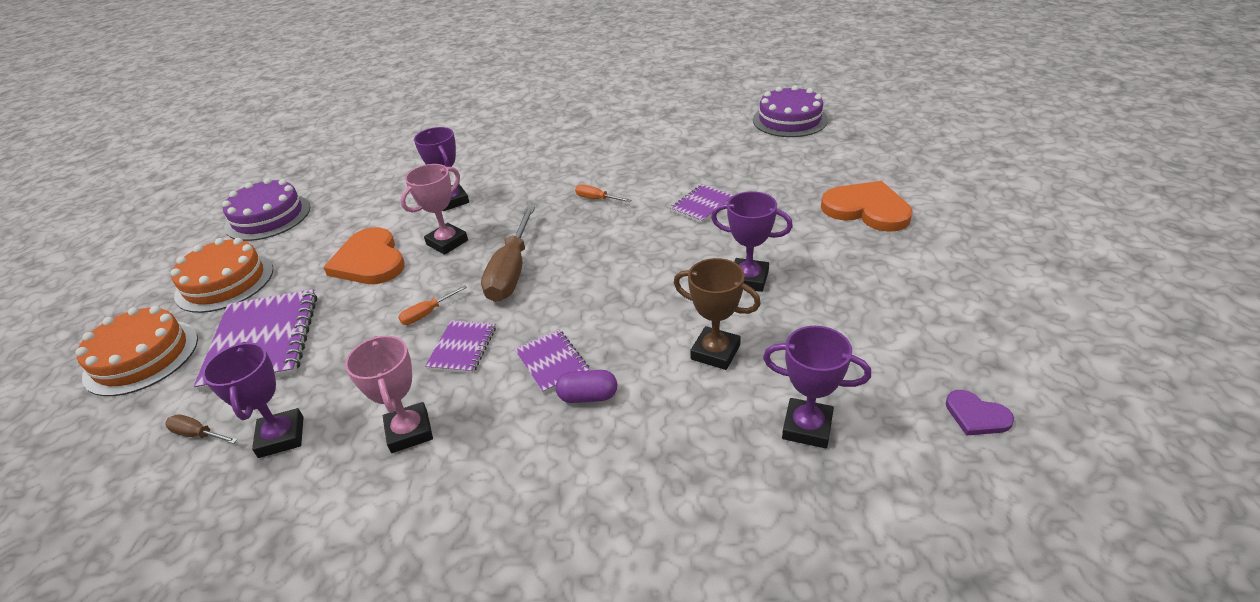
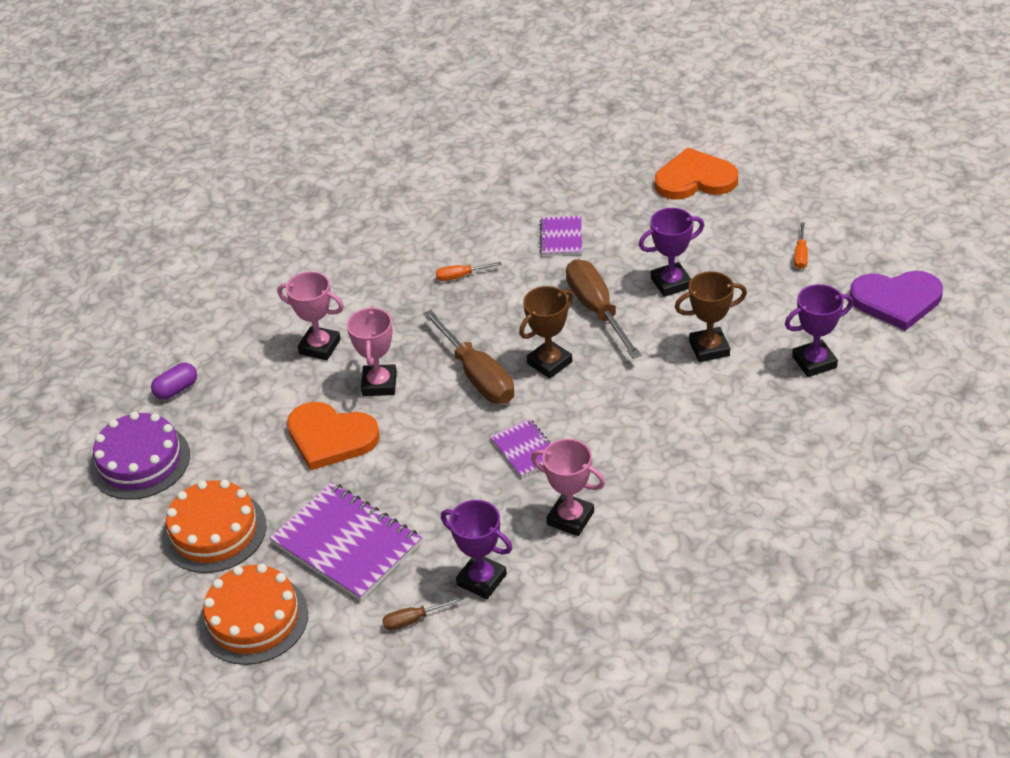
camera: 40 degrees left, 5 degrees up
(427, 313) = (457, 444): orange screwdriver -> orange screwdriver (800, 255)
(452, 201) = (319, 347): purple trophy -> pink trophy
(552, 363) = (607, 420): purple notebook -> none
(572, 290) = (549, 362): none -> brown trophy
(588, 396) = (661, 425): purple capsule -> purple capsule (176, 389)
(660, 269) = (596, 309): none -> brown screwdriver
(789, 120) = (536, 111): purple cake -> none
(976, 415) = (896, 300): purple heart -> purple heart, size x1.99

